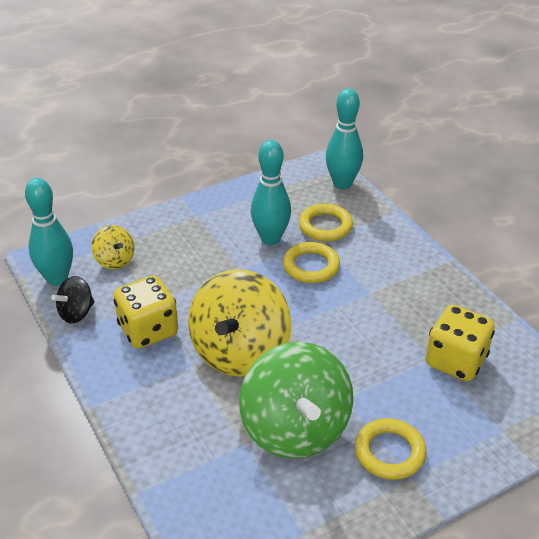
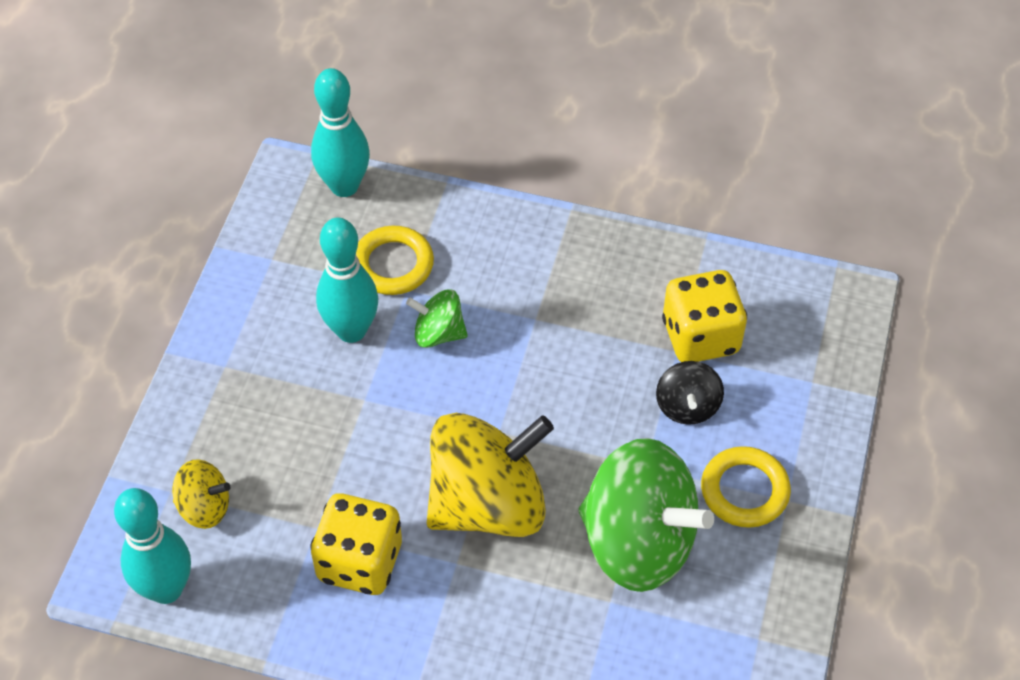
camera: 45 degrees left, 15 degrees up
(76, 313) = (250, 611): black spinning top -> black spinning top (687, 406)
(240, 352) = (488, 503): yellow spinning top -> yellow spinning top turned 90 degrees counterclockwise
(311, 266) = (438, 333): yellow ring -> green spinning top

